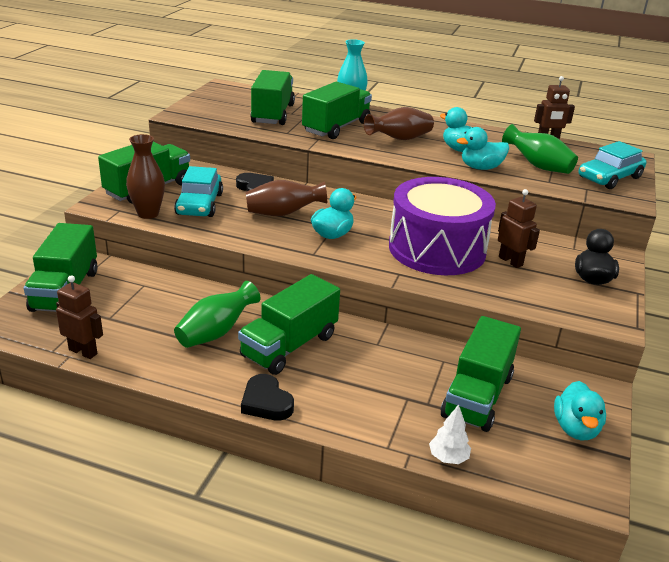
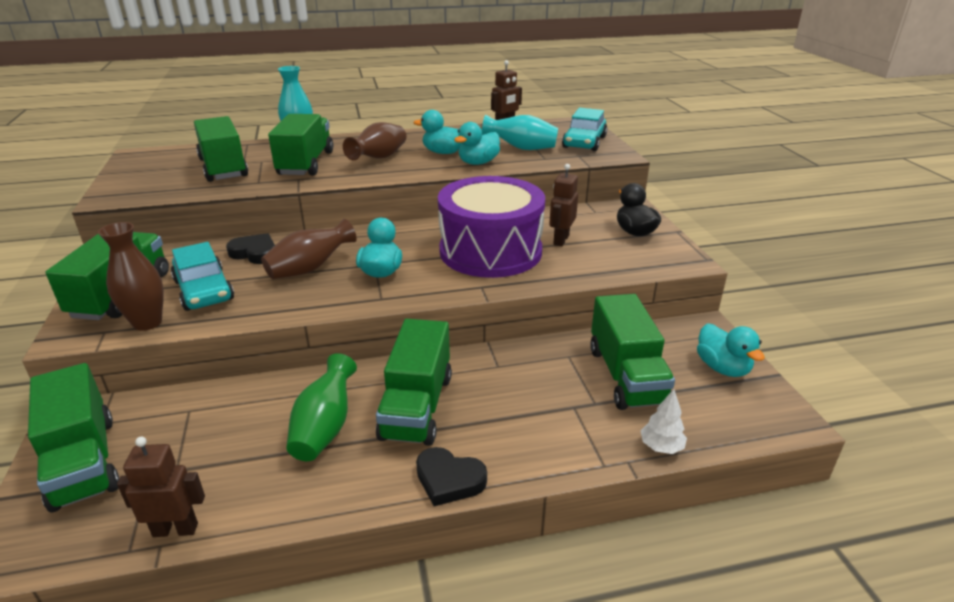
camera: 30 degrees left, 0 degrees up
(510, 261) = (561, 240): brown robot -> brown robot turned 90 degrees counterclockwise
(538, 166) = (521, 148): green vase -> turquoise vase

